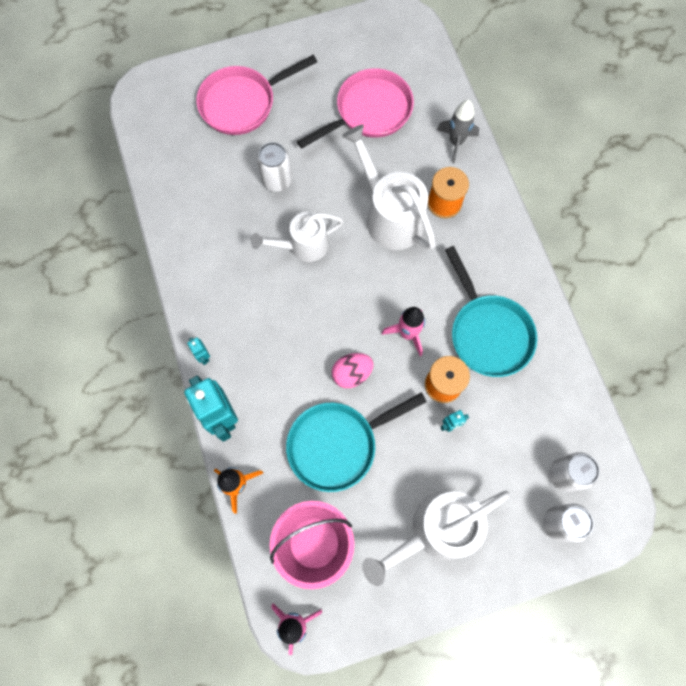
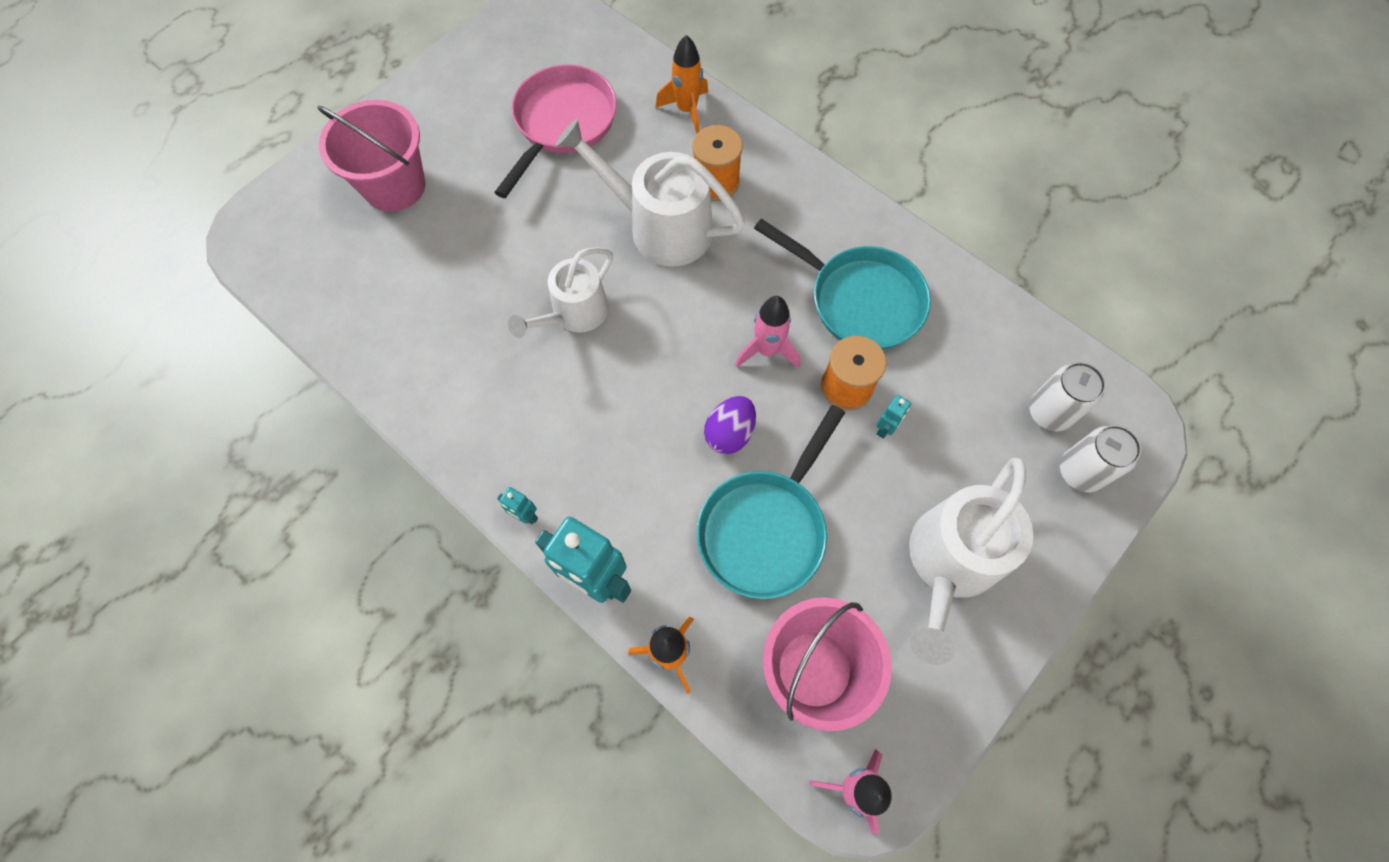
camera: 30 degrees left, 5 degrees down
(242, 103) = (394, 186): pink pan -> pink bucket
(277, 180) = (494, 254): white can -> none
(352, 373) = (729, 433): pink egg -> purple egg
(456, 142) = (687, 110): grey rocket -> orange rocket

